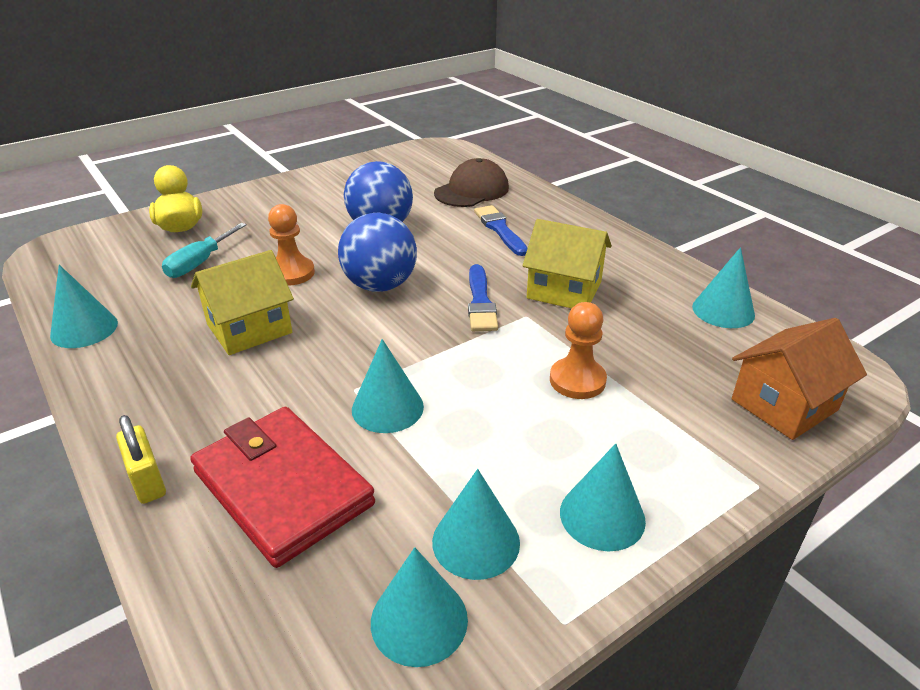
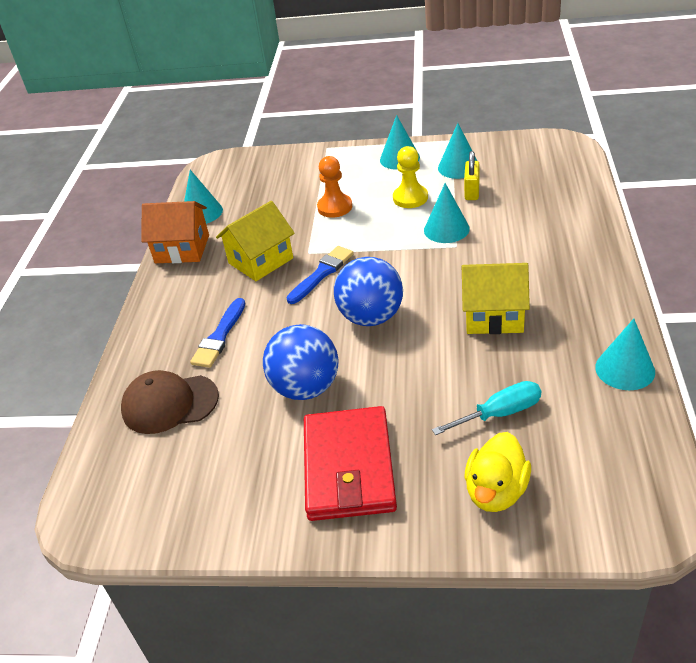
camera: 135 degrees left, 5 degrees up
(147, 481) = (597, 237): yellow padlock -> yellow padlock (472, 191)
(283, 488) = (528, 211): red wallet -> red wallet (349, 467)
(291, 273) = (427, 361): orange pawn -> none
(419, 620) = (501, 155): turquoise cone -> none
(490, 438) = (410, 198): none -> yellow pawn
(564, 290) = (260, 261): yellow house -> yellow house turned 75 degrees clockwise
(784, 405) = (264, 165): orange house -> orange house (182, 249)

